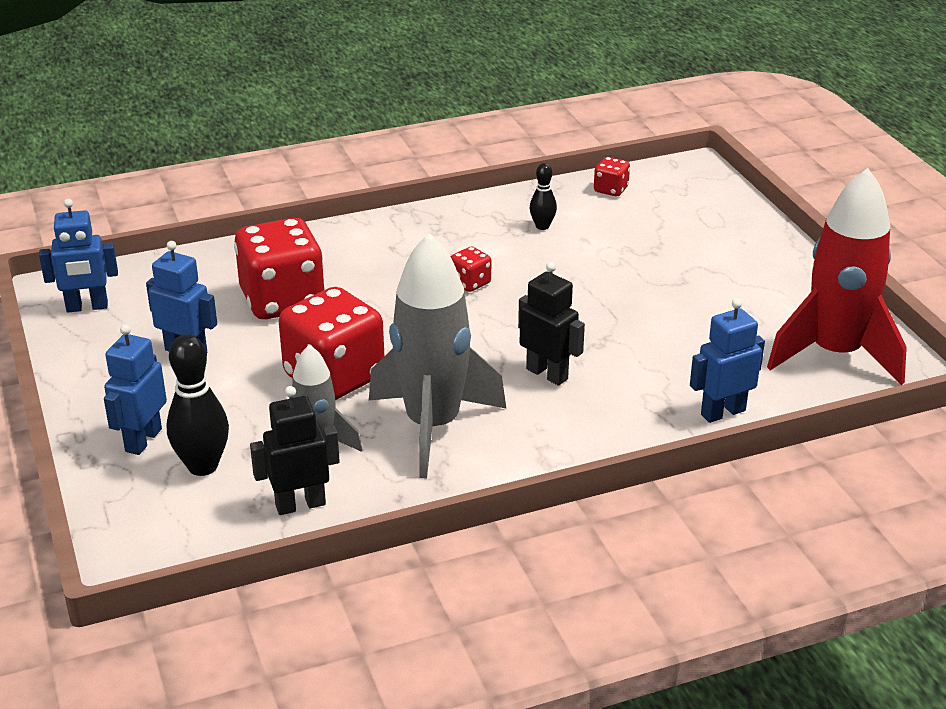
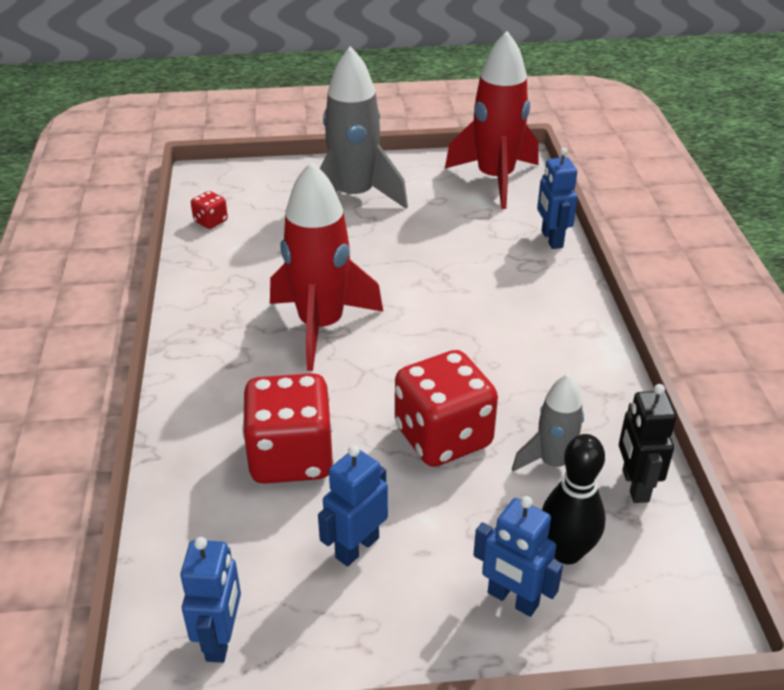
camera: 75 degrees left, 5 degrees up
(433, 426) = (536, 385): grey rocket -> grey rocket (354, 197)
(470, 283) = (321, 326): red dice -> red rocket
(542, 226) = (248, 269): black bowling pin -> none
(547, 374) = (478, 309): black robot -> none

